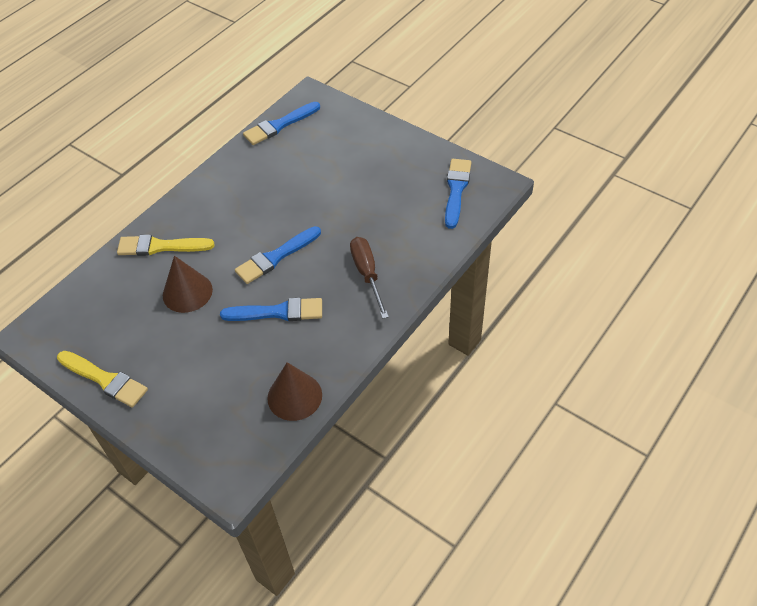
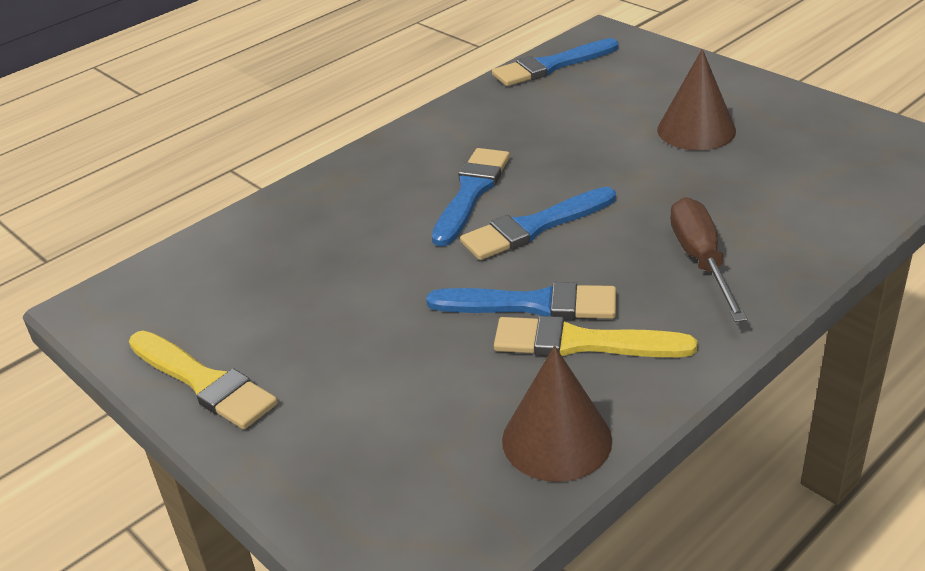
camera: 10 degrees right, 15 degrees down
(161, 246) = (339, 202): yellow brush -> yellow brush (582, 343)
(187, 292) = (373, 266): brown cone -> brown cone (696, 130)
(456, 190) = (860, 155): blue brush -> blue brush (471, 193)

